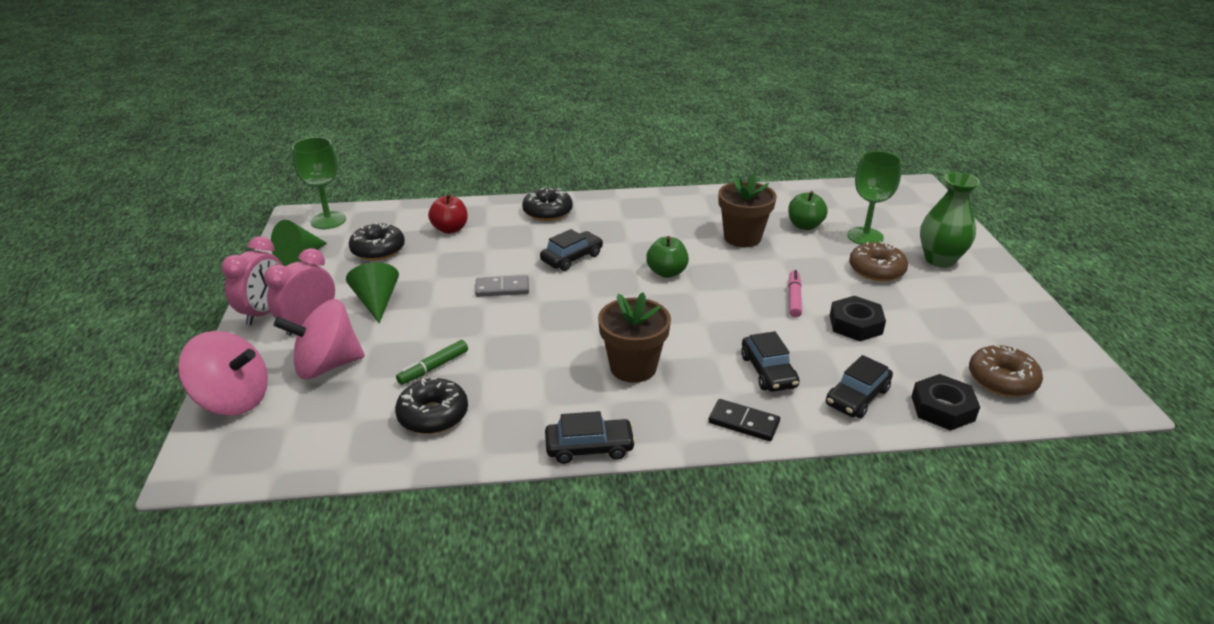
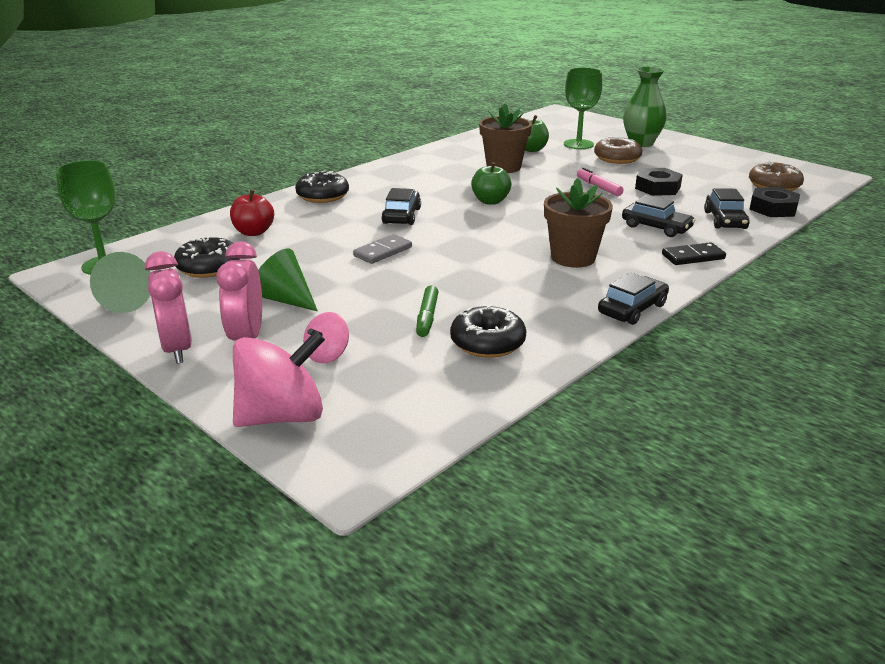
camera: 40 degrees left, 5 degrees down
(327, 365) = (327, 355): pink spinning top -> pink spinning top, size x0.53

